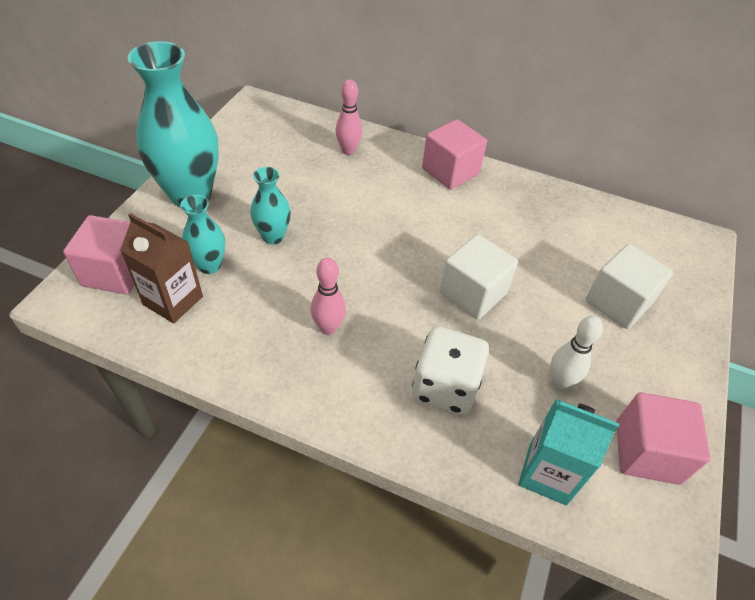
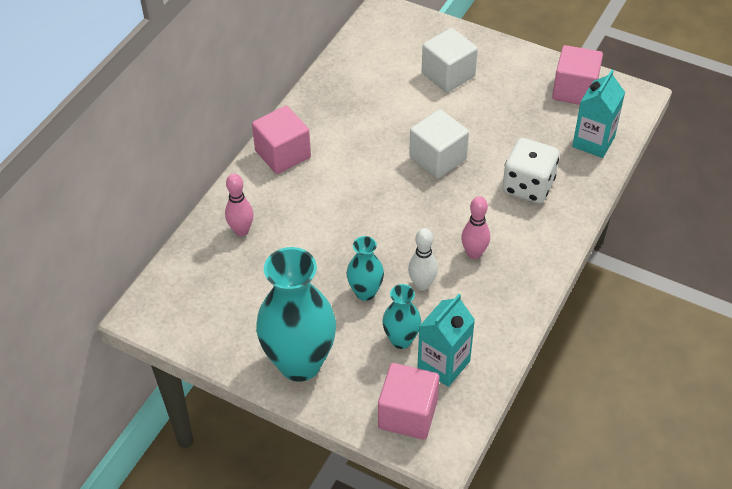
camera: 80 degrees left, 0 degrees up
(173, 300) = (443, 364): brown carton -> turquoise carton
(560, 382) = (522, 122): white bowling pin -> white bowling pin (422, 285)

